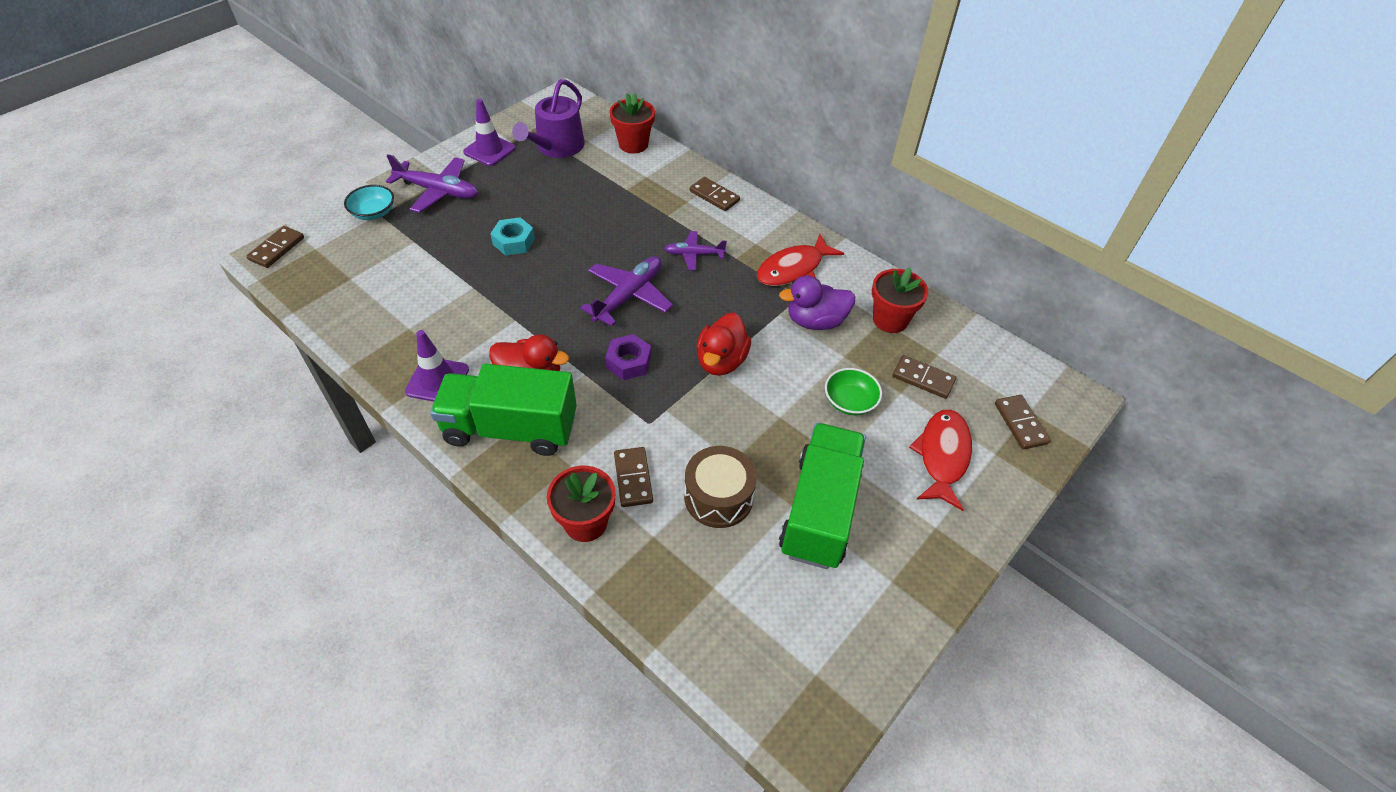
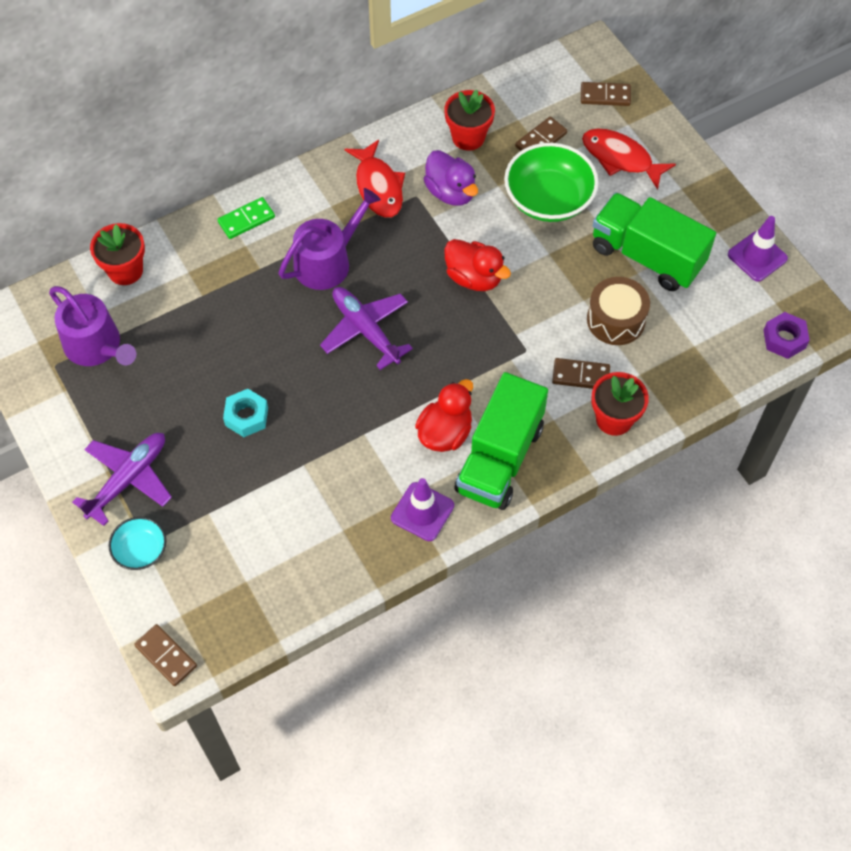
camera: 70 degrees left, 10 degrees up
(489, 150) = (72, 416): purple traffic cone -> purple traffic cone (757, 256)
(629, 362) = (451, 349): purple nut -> purple nut (784, 339)
(694, 254) = (328, 261): purple plane -> purple watering can
(714, 196) = (246, 219): brown domino -> green domino
(815, 321) = (451, 192): purple duck -> purple duck turned 45 degrees counterclockwise
(849, 401) = (548, 199): green bowl -> green bowl, size x1.86

